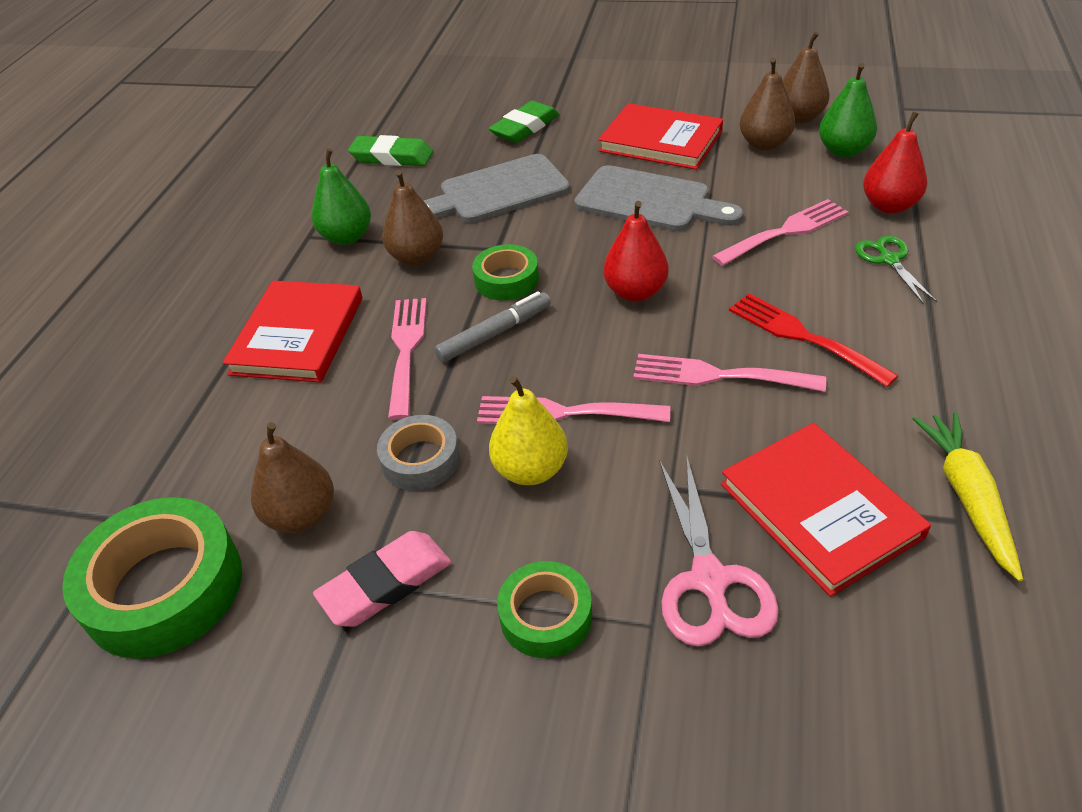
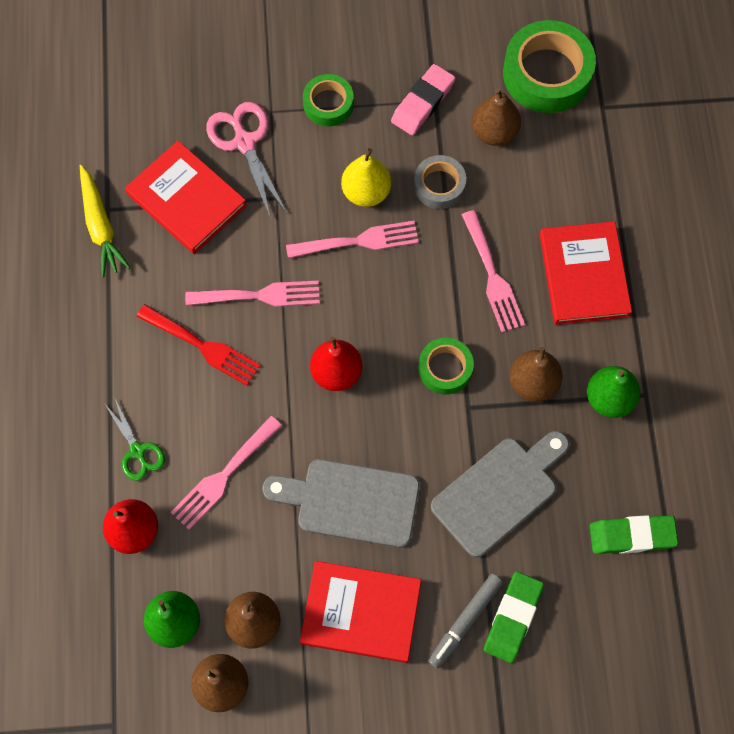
camera: 160 degrees right, 25 degrees up
(494, 334) = (432, 306): grey marker -> grey marker (465, 622)

